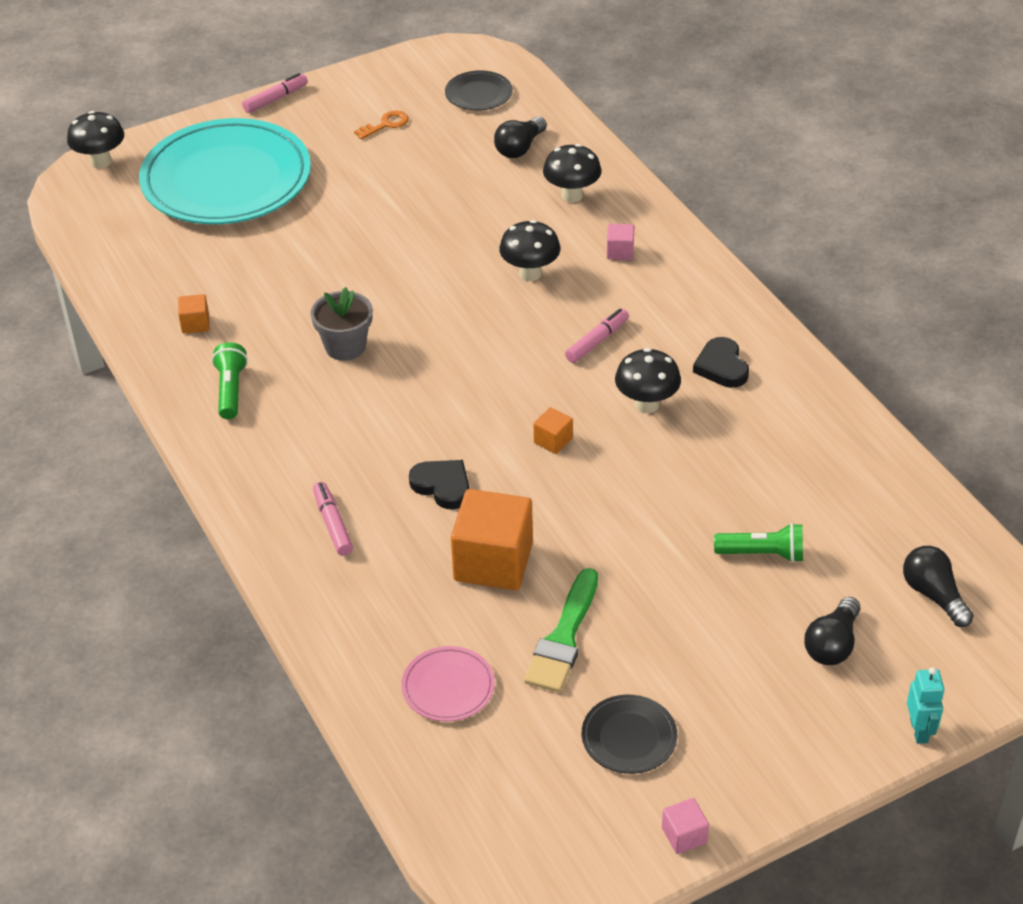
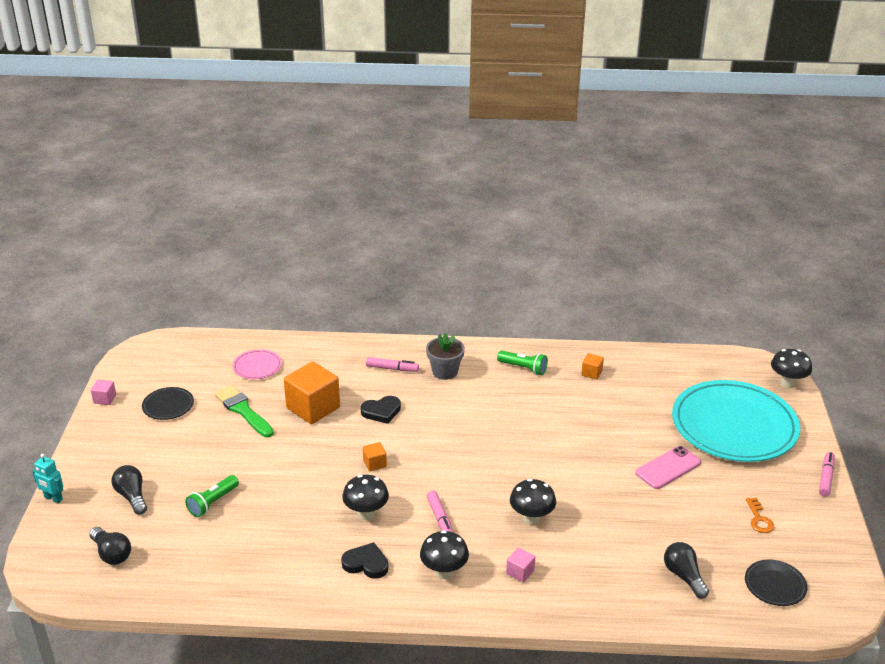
camera: 120 degrees right, 10 degrees down
(276, 99) = (826, 478): pink marker -> pink marker turned 150 degrees counterclockwise
(345, 346) = (525, 418): grey flower pot -> grey flower pot (445, 371)
(350, 205) = (668, 468): none -> pink phone
(572, 195) = (604, 577): black mushroom -> black mushroom (444, 572)
(933, 595) = (112, 554): black light bulb -> black light bulb turned 45 degrees clockwise

